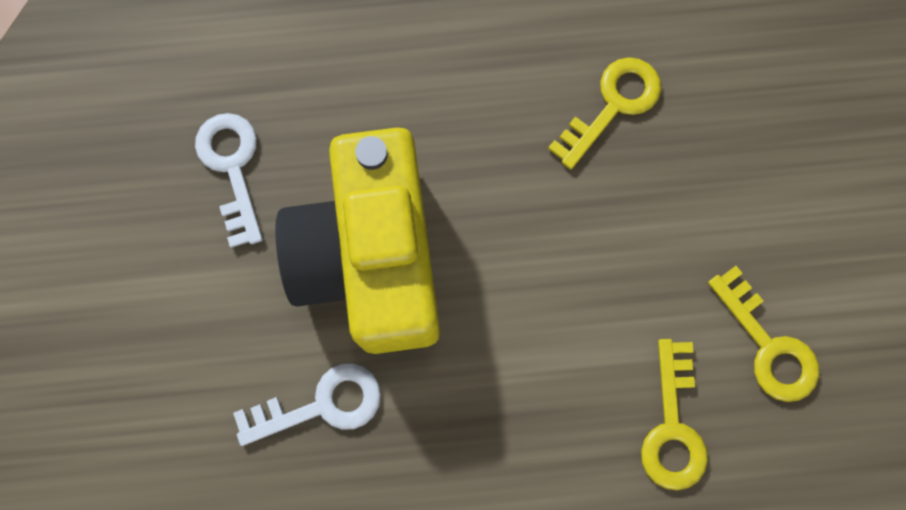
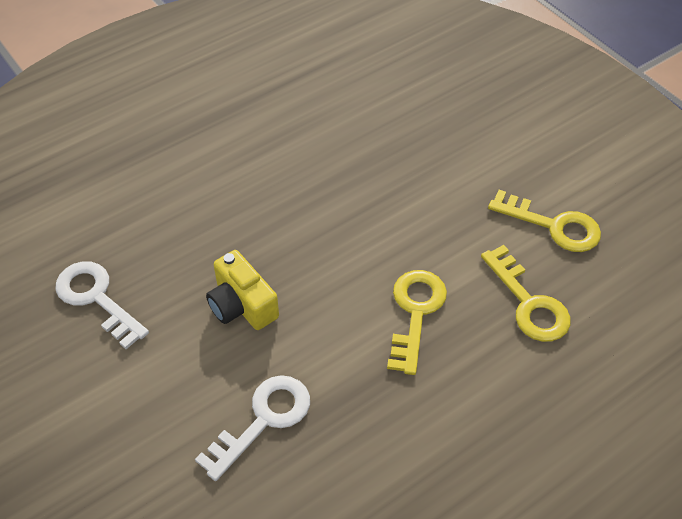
camera: 30 degrees left, 25 degrees down
(371, 258) = (242, 305): yellow camera -> yellow camera, size x0.45
(613, 105) = (354, 142): yellow key -> yellow key (415, 313)

